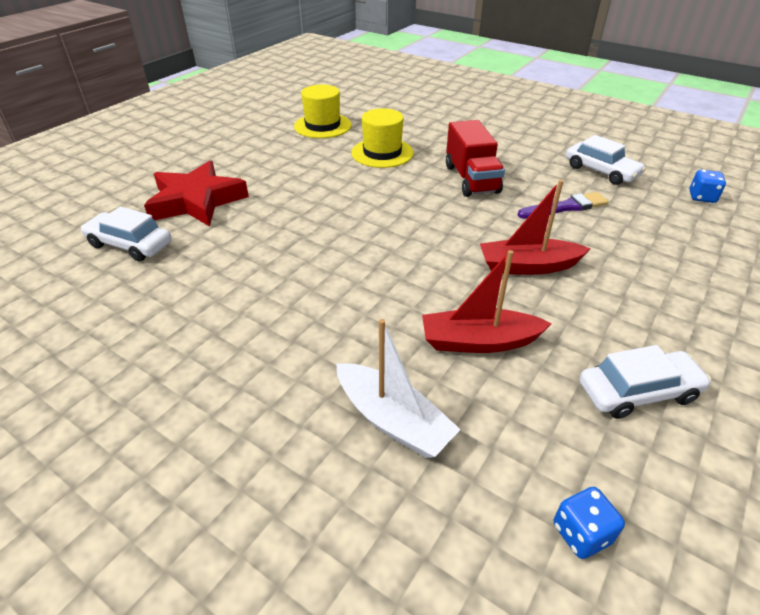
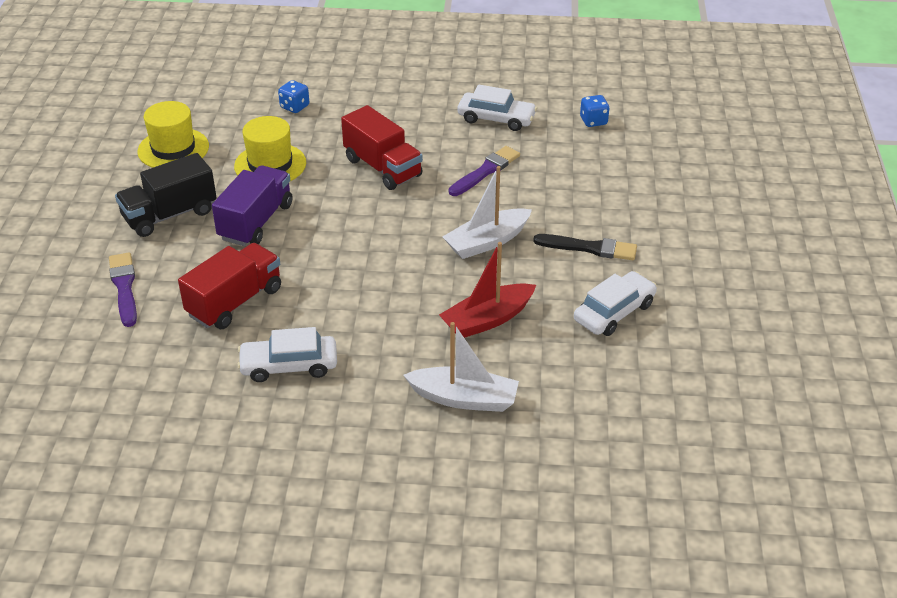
camera: 30 degrees left, 0 degrees up
(130, 244) = (106, 355): white car -> white car (289, 366)
(197, 201) = (124, 287): red star -> purple brush
(263, 239) = (235, 302): none -> red truck
(278, 164) = (170, 215): none -> black truck
(336, 187) = (256, 222): none -> purple truck
(528, 266) = (487, 242): red boat -> white boat
(581, 533) = (619, 411): blue dice -> blue dice (294, 107)
(640, 309) = (589, 248): none -> black brush

